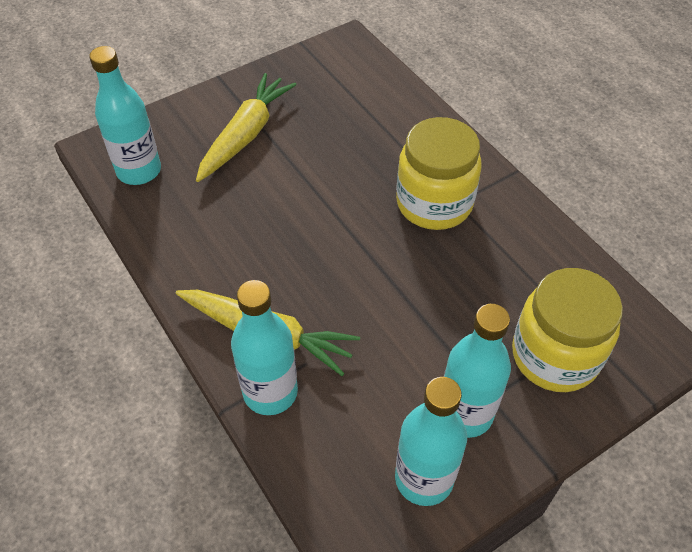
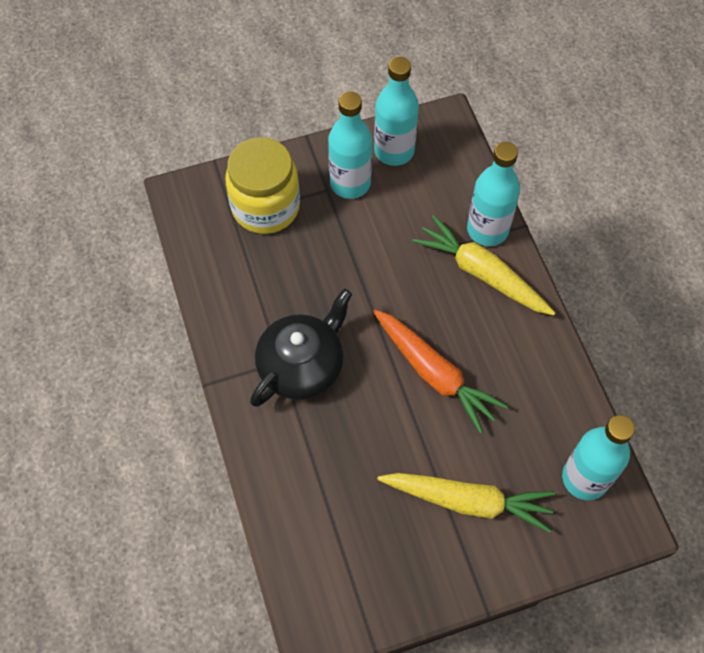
camera: 165 degrees left, 10 degrees up
(246, 135) = (467, 501): yellow carrot -> yellow carrot turned 120 degrees counterclockwise
(299, 224) = (434, 373): none -> orange carrot
(434, 203) = (302, 365): yellow jar -> black teapot

